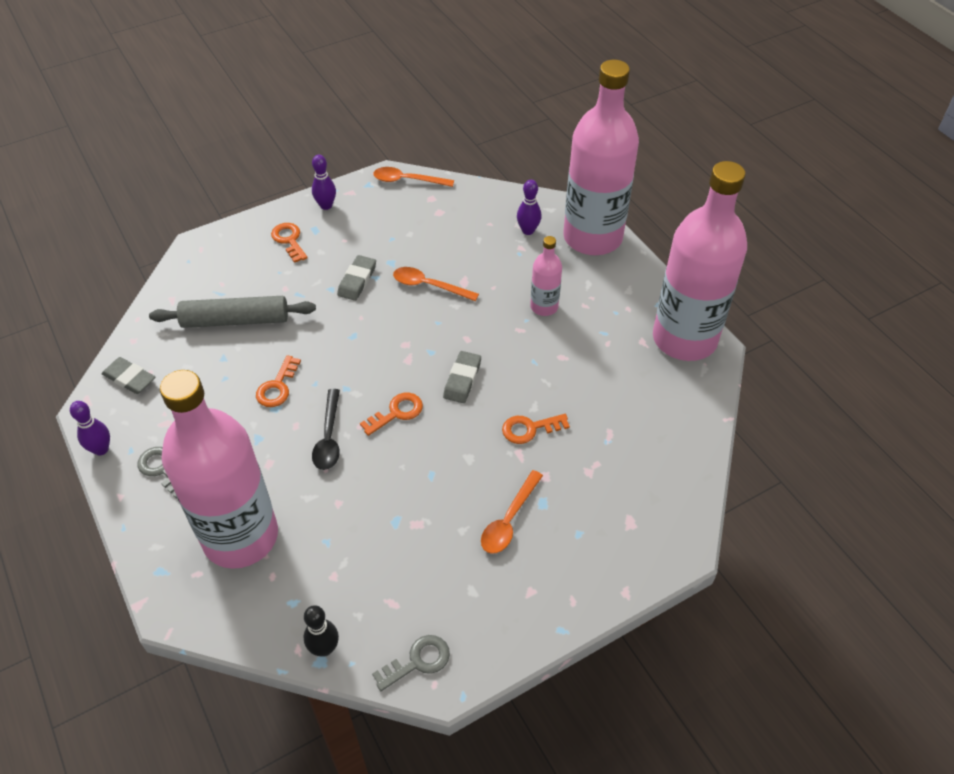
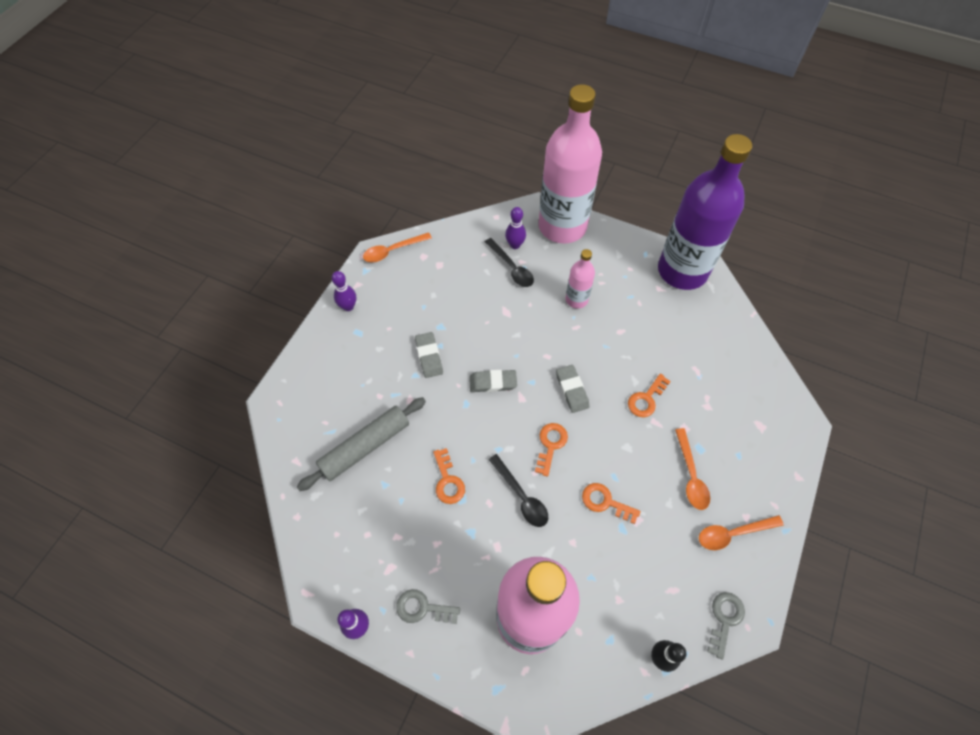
camera: 35 degrees left, 10 degrees up
(129, 378) = (325, 551): grey eraser -> grey eraser (493, 382)
(289, 240) = (346, 353): orange key -> orange key (605, 502)
(429, 286) = (485, 330): orange spoon -> orange spoon (733, 533)
(505, 248) = (511, 268): none -> black spoon
(684, 339) = (682, 271): pink bottle -> purple bottle

